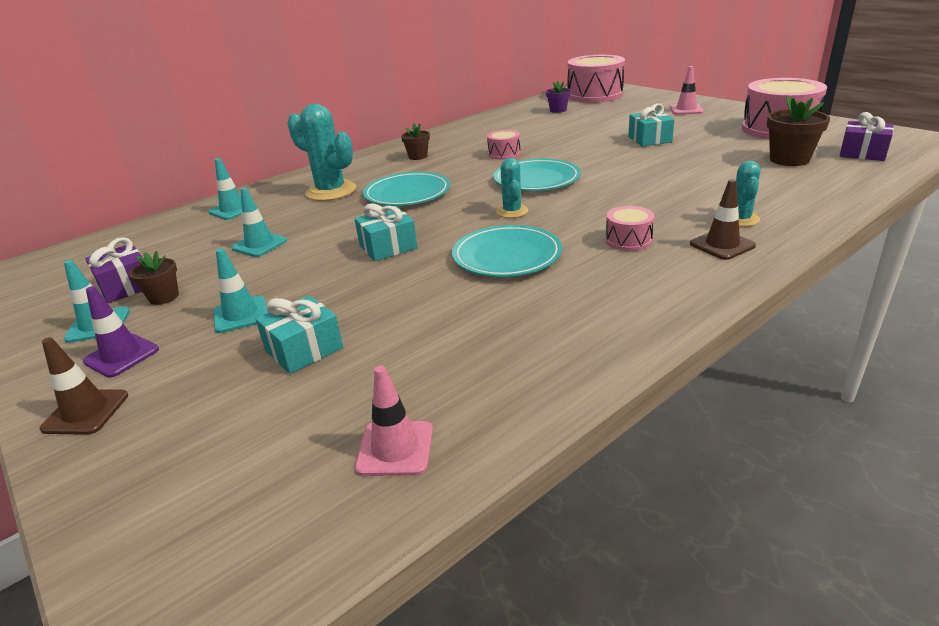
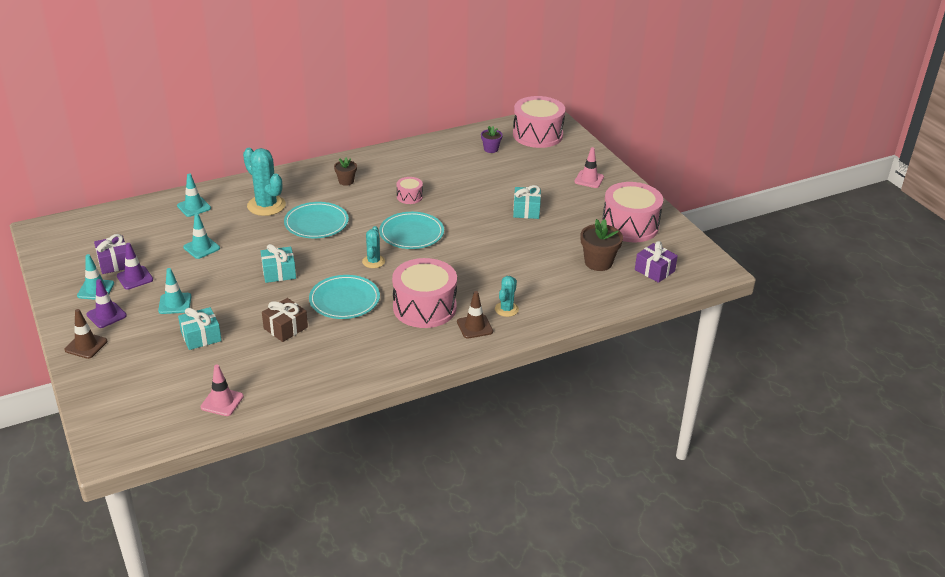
camera: 10 degrees right, 5 degrees up
(164, 297) = (135, 278): brown flower pot -> purple traffic cone
(441, 306) = (285, 328): none -> brown gift
(628, 240) = (424, 307): pink drum -> pink drum, size x2.13

